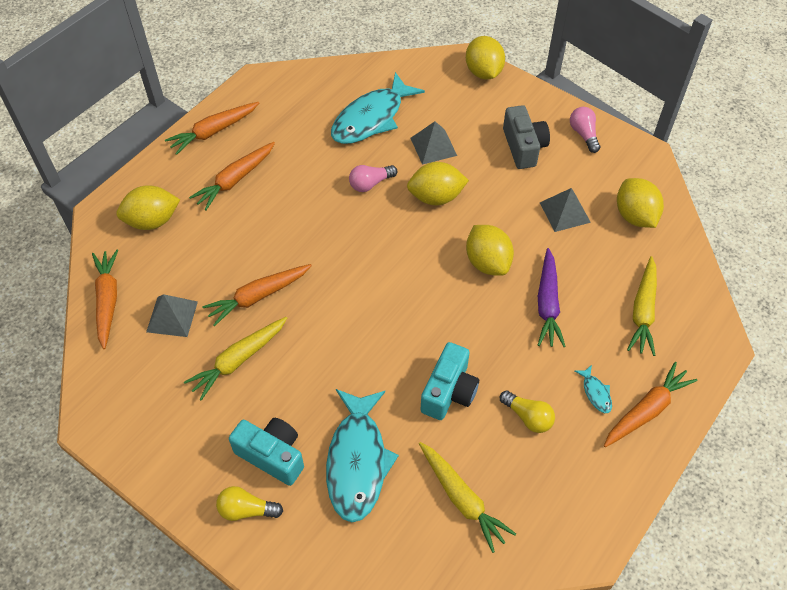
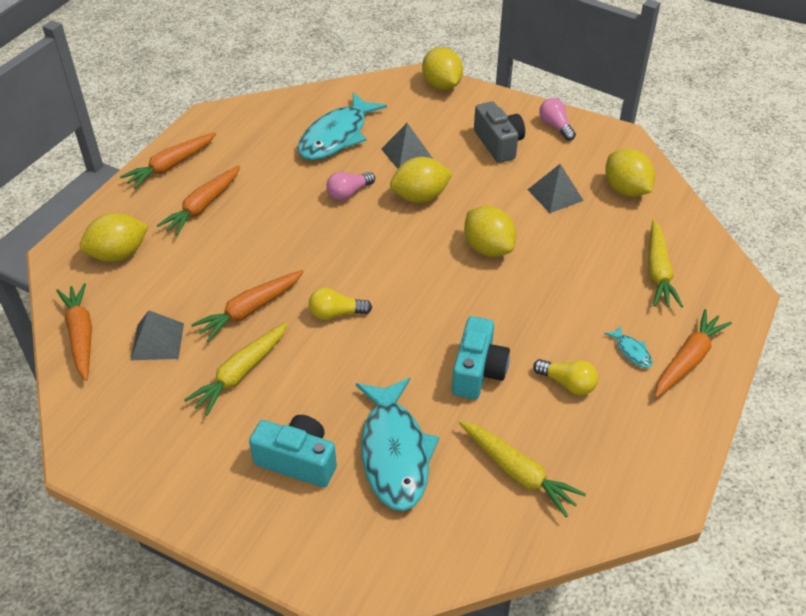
camera: 10 degrees left, 10 degrees down
(246, 510) = (280, 520): yellow light bulb -> yellow light bulb (336, 313)
(547, 304) = (560, 277): purple carrot -> none

